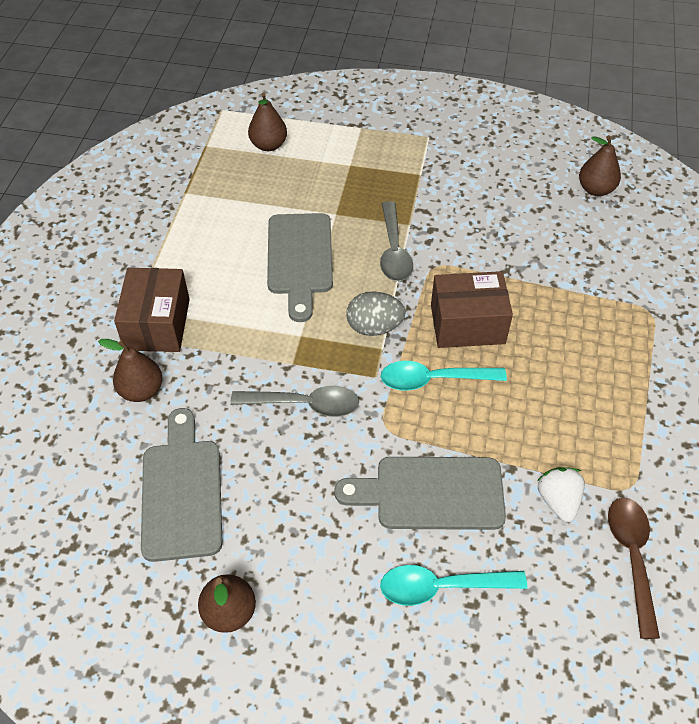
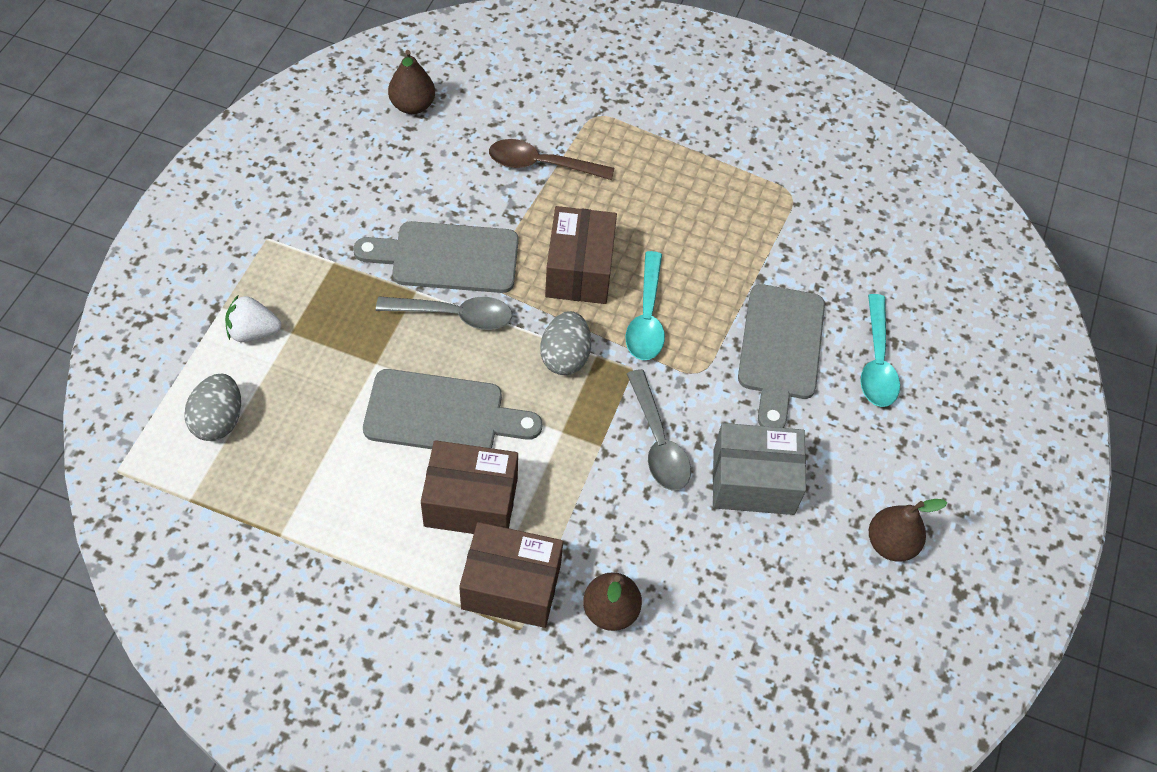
camera: 85 degrees left, 5 degrees up
(181, 492) = (753, 577): grey cutting board -> grey cutting board (447, 258)
(226, 289) = (471, 502): none -> brown box
(268, 145) = (218, 420): brown pear -> grey egg
(278, 483) = (753, 481): none -> grey box
(304, 404) = (658, 442): grey spoon -> grey spoon turned 150 degrees clockwise
(558, 500) = (799, 251): white strawberry -> white strawberry (253, 332)
(631, 557) = (859, 215): brown spoon -> brown spoon (541, 164)

